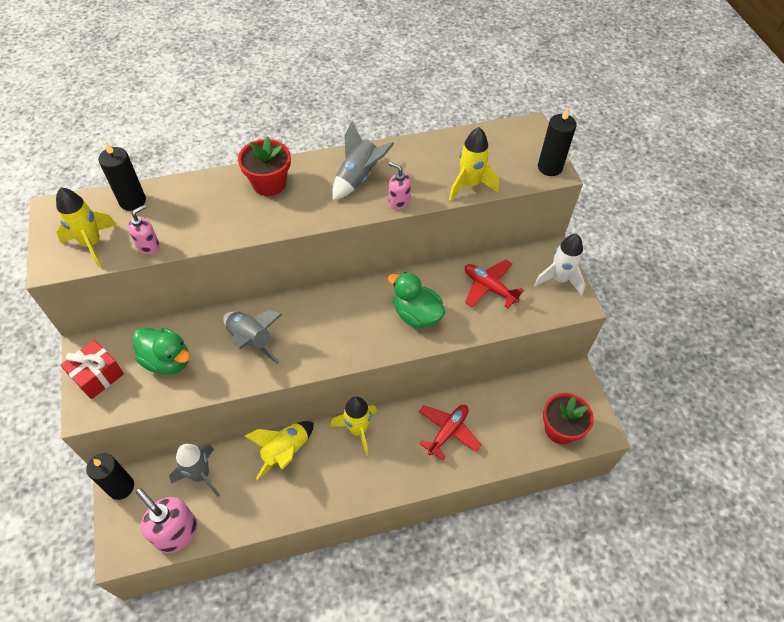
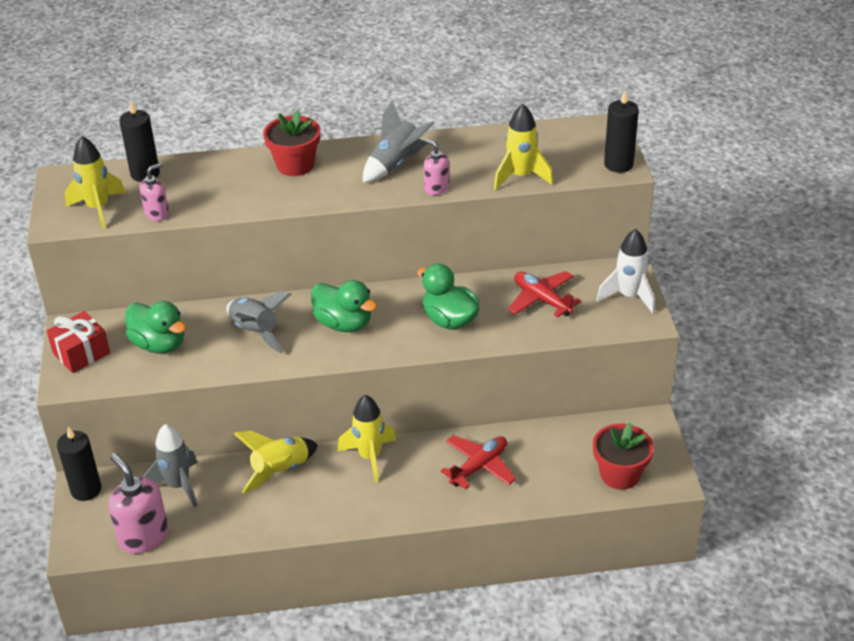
camera: 10 degrees right, 15 degrees down
(327, 325) = (344, 324): none -> green duck

